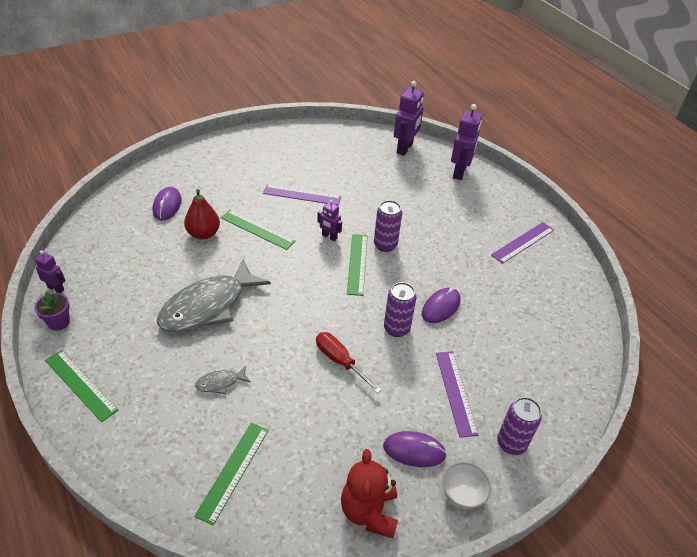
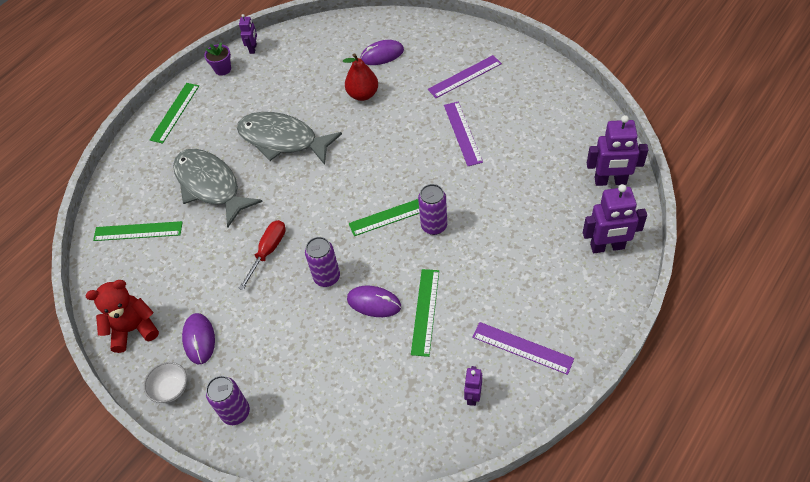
camera: 75 degrees right, 10 degrees up
(220, 383) = (210, 186): grey fish -> grey fish, size x2.41
(257, 229) = (392, 125): green ruler -> green ruler (425, 311)
(329, 236) = (417, 179): purple robot -> purple robot (473, 396)
(456, 392) = (274, 350): purple ruler -> purple ruler (465, 76)

